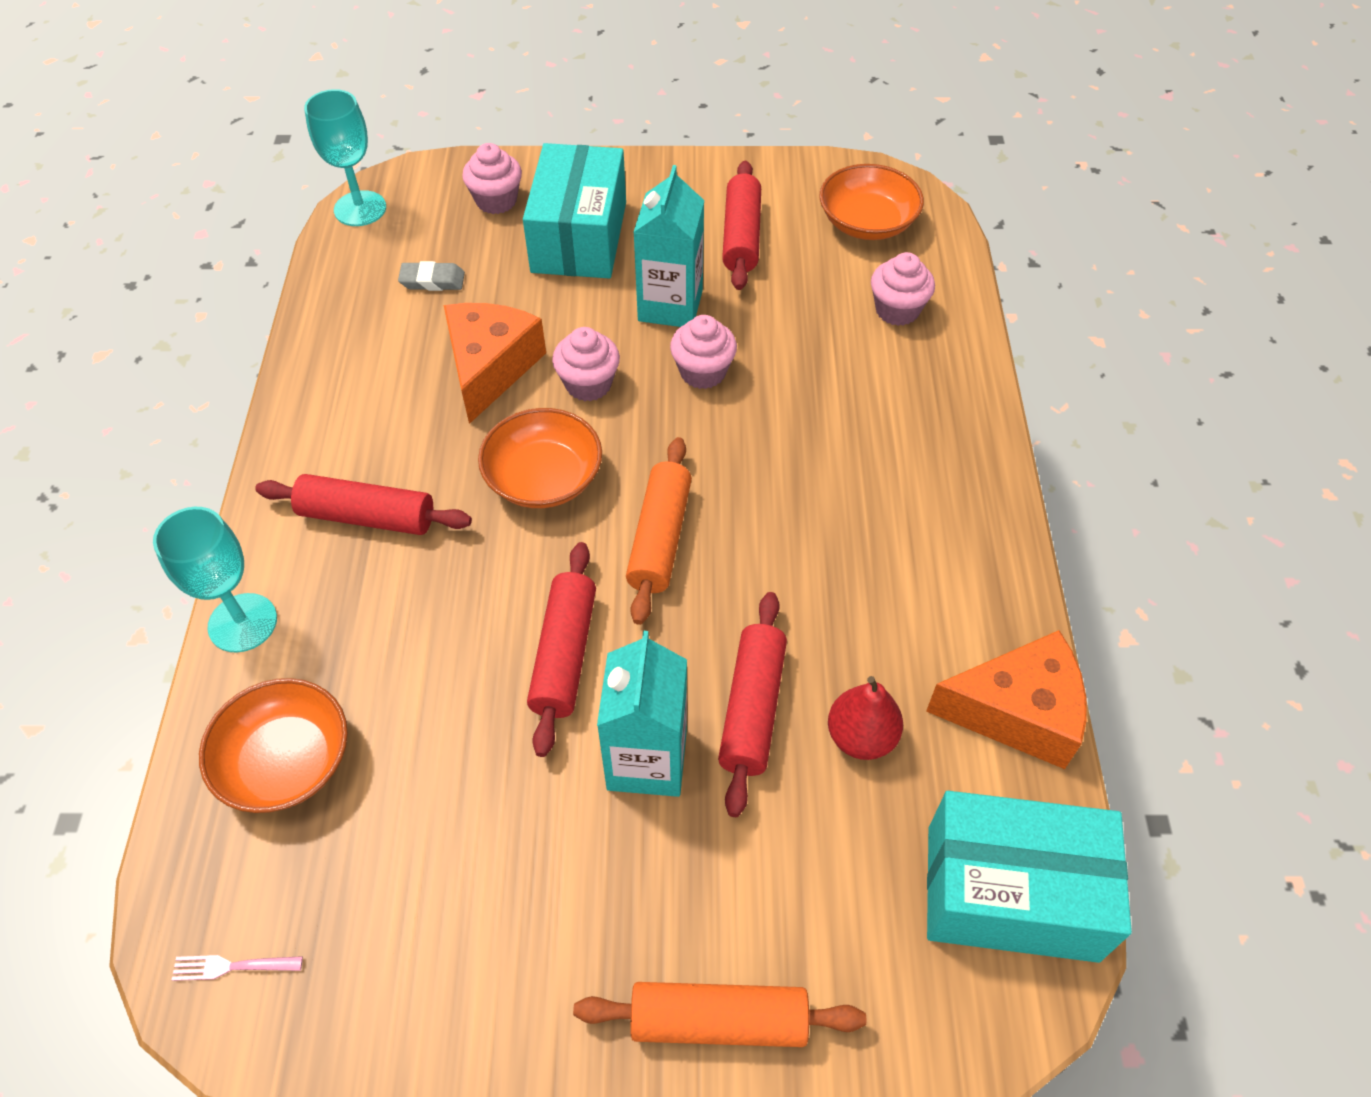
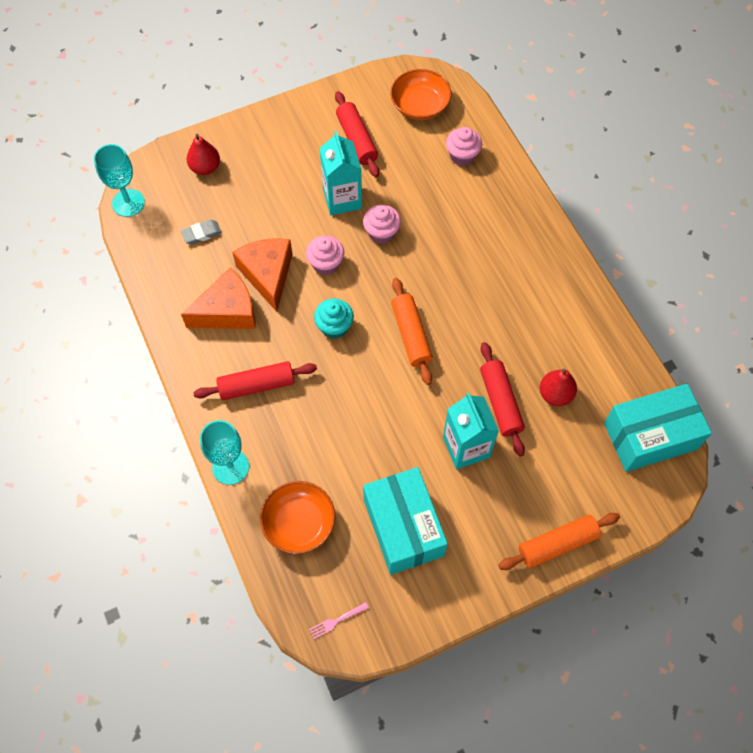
camera: 25 degrees left, 10 degrees up
(496, 201) = (205, 167): pink cupcake -> red pear
(544, 478) = (334, 326): orange bowl -> turquoise cupcake
(564, 655) = (399, 414): red rolling pin -> none
(579, 237) = (267, 174): turquoise box -> turquoise box (403, 527)
(1017, 712) = (617, 353): orange cheese -> orange cheese (228, 311)

